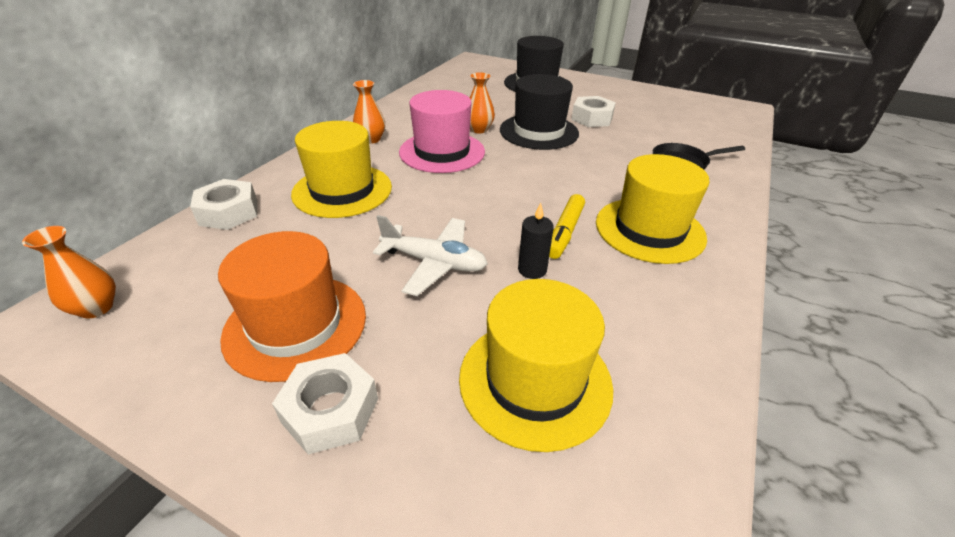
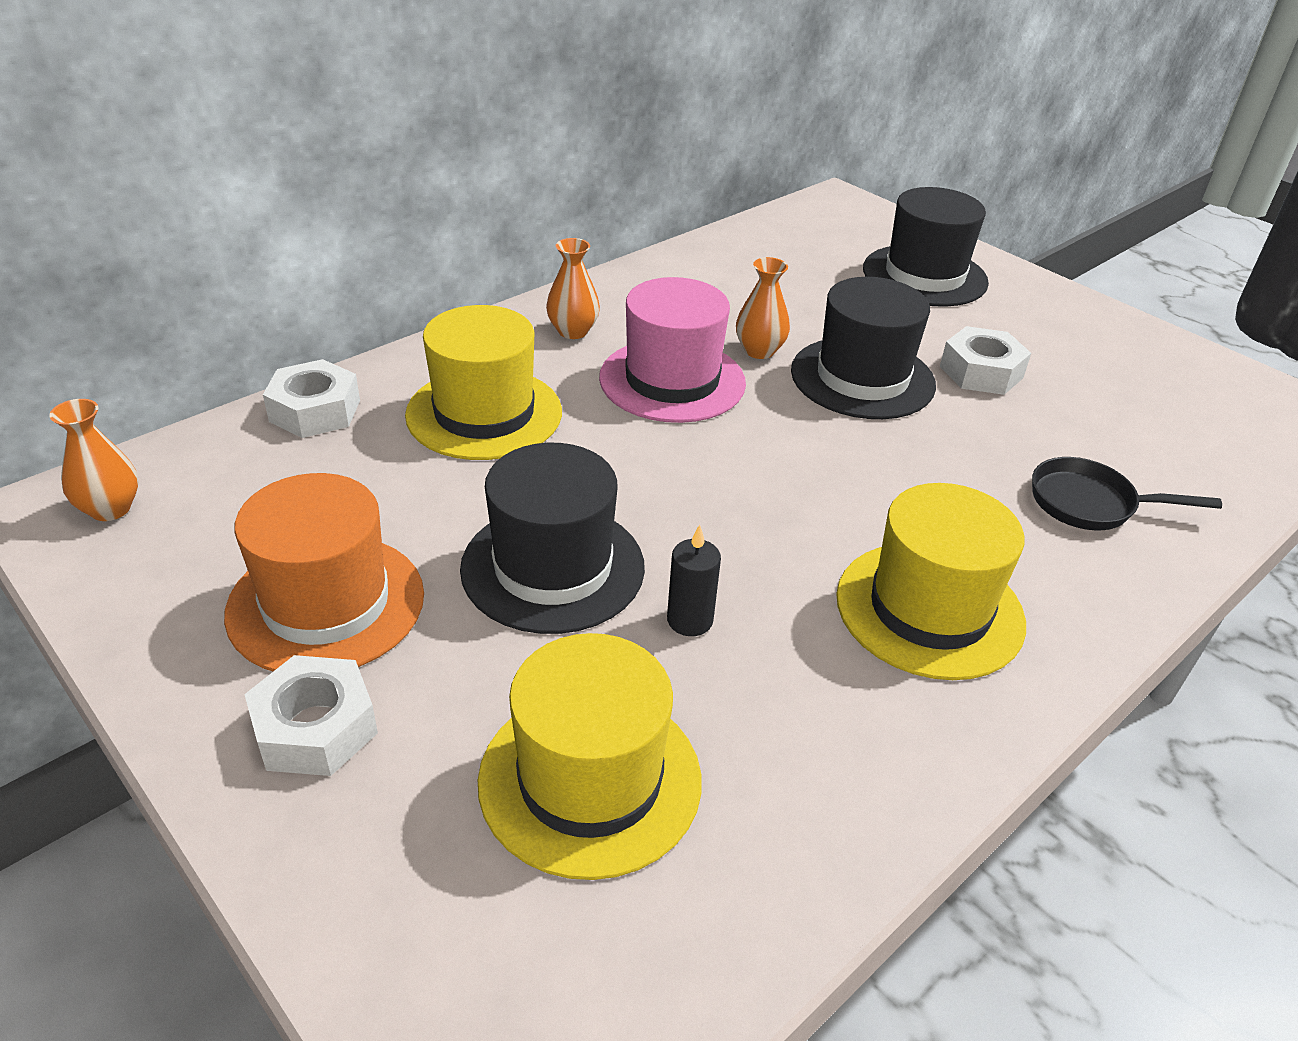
camera: 20 degrees right, 0 degrees up
(434, 263) = (553, 567): white plane -> black hat
(564, 232) = (782, 574): yellow marker -> none

